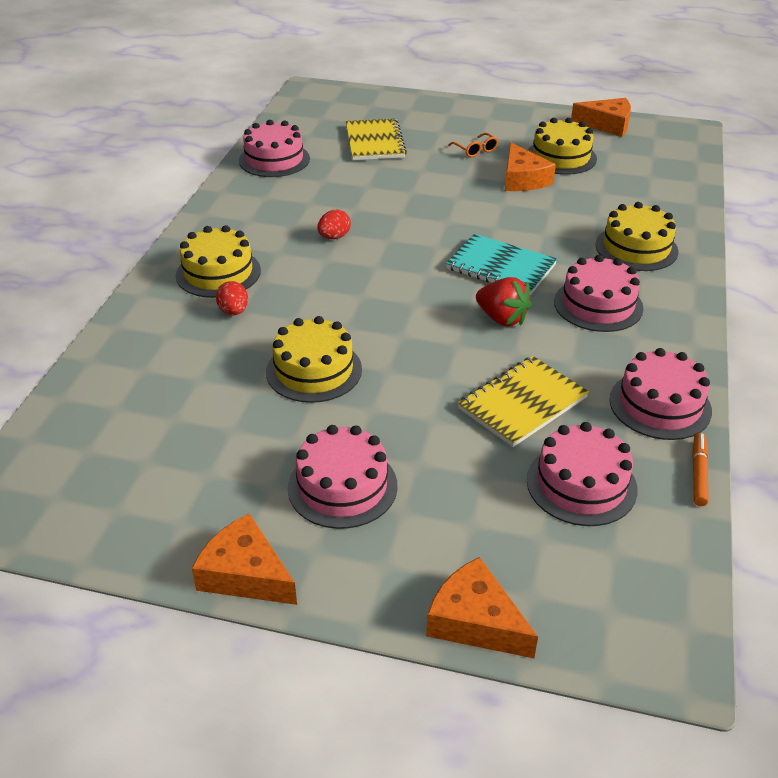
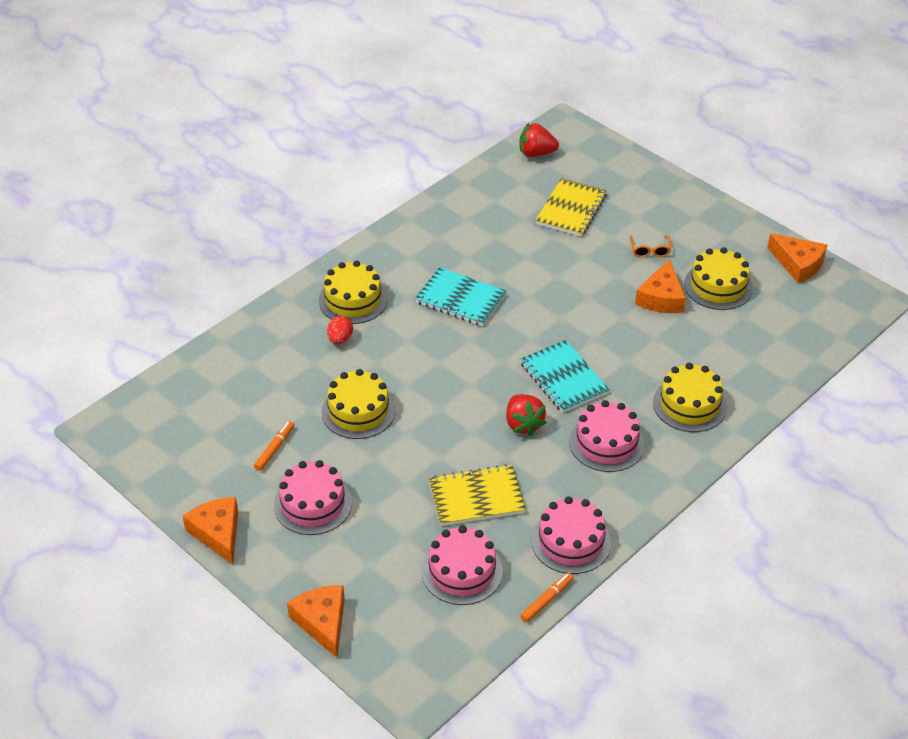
camera: 30 degrees right, 5 degrees up
(244, 446) = (275, 449): none -> orange marker
(274, 160) = (474, 200): pink cake -> none
(303, 113) = (536, 153): none -> red strawberry
(334, 237) = (460, 299): red egg -> turquoise notebook

